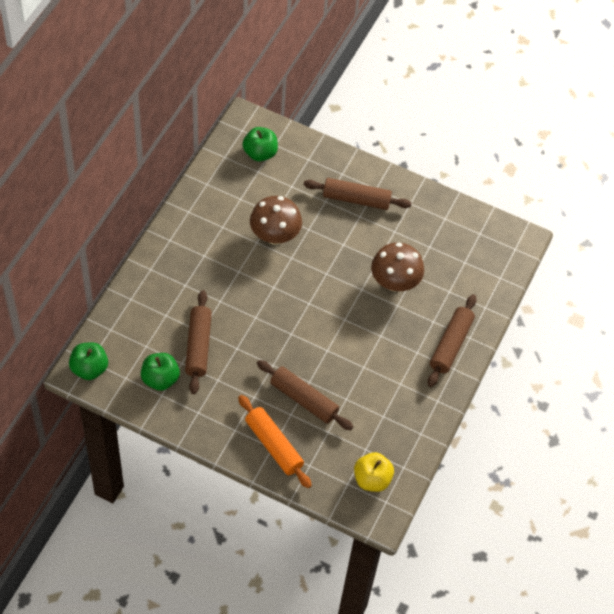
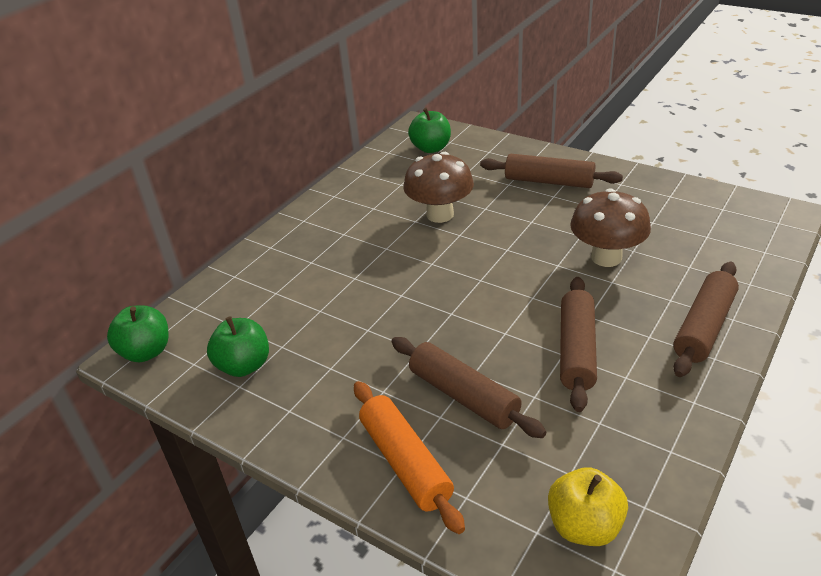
camera: 15 degrees right, 20 degrees down
(198, 346) = (311, 326): brown rolling pin -> brown rolling pin (576, 350)

